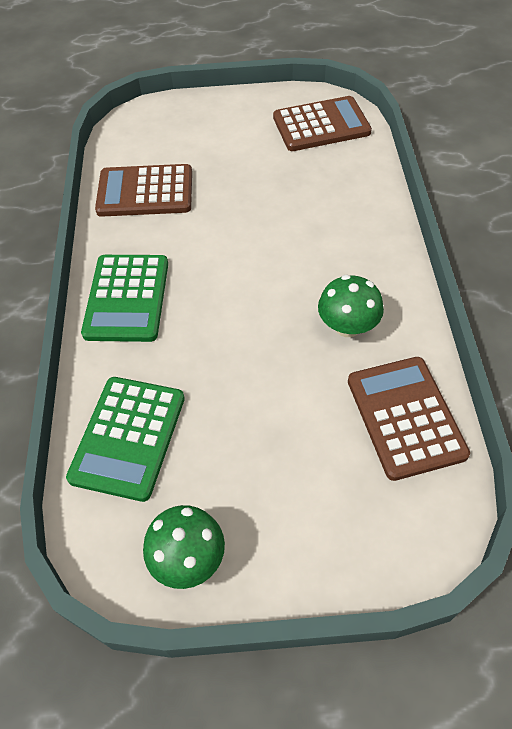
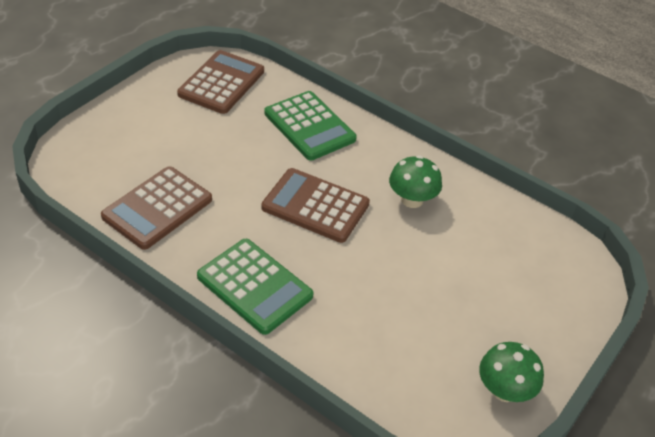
camera: 55 degrees left, 10 degrees down
(128, 437) = (382, 363): green calculator -> green calculator (309, 126)
(405, 417) = (504, 225): brown calculator -> brown calculator (315, 206)

